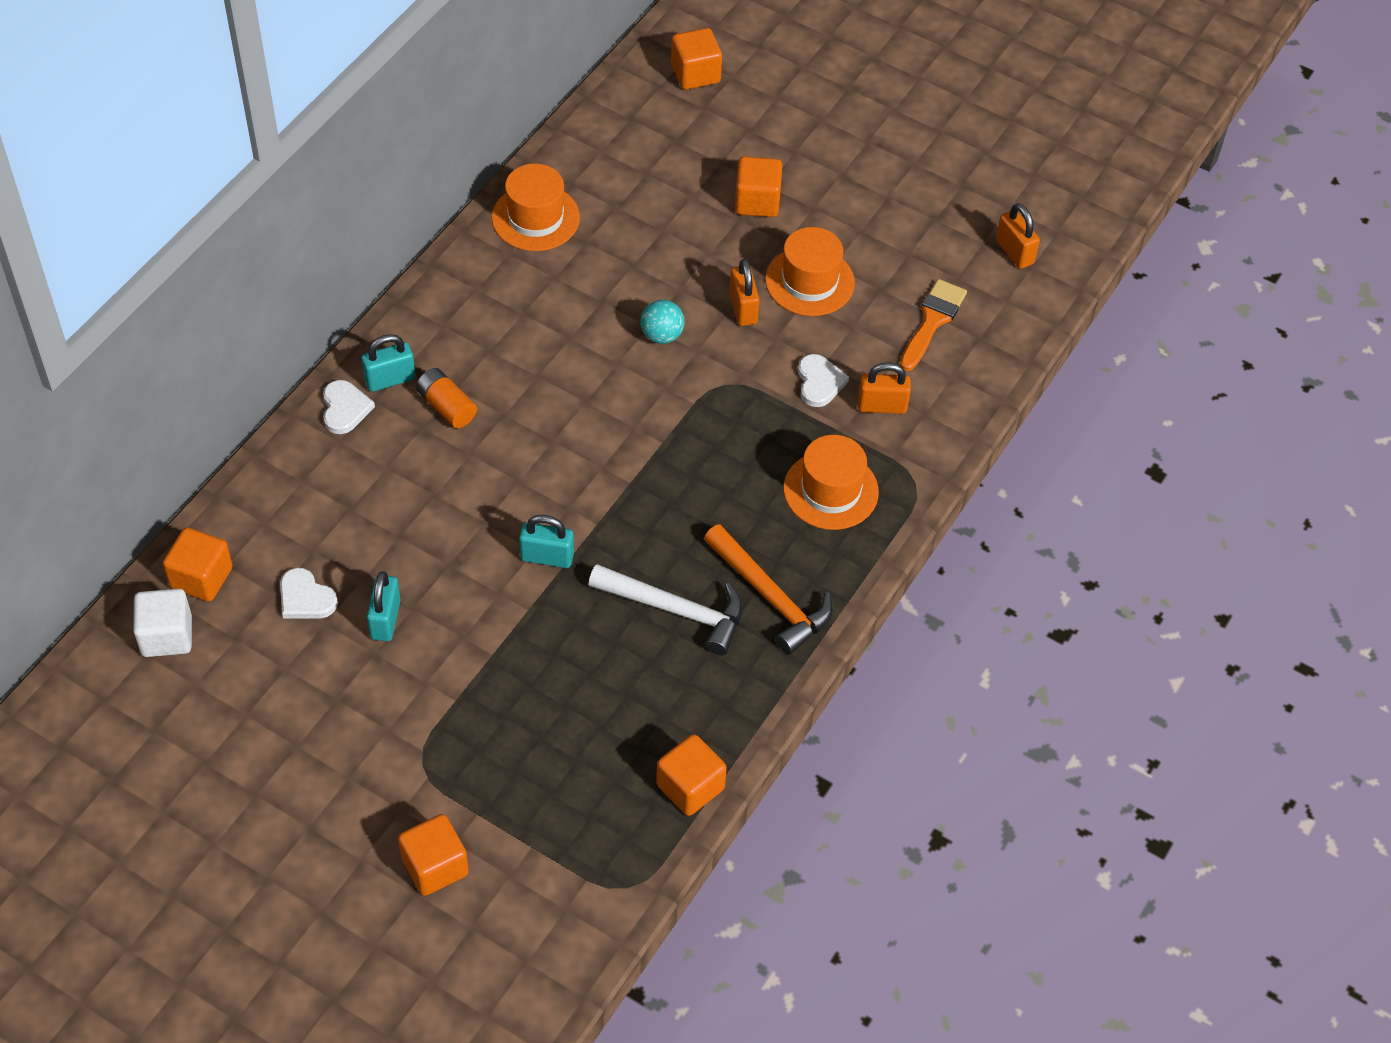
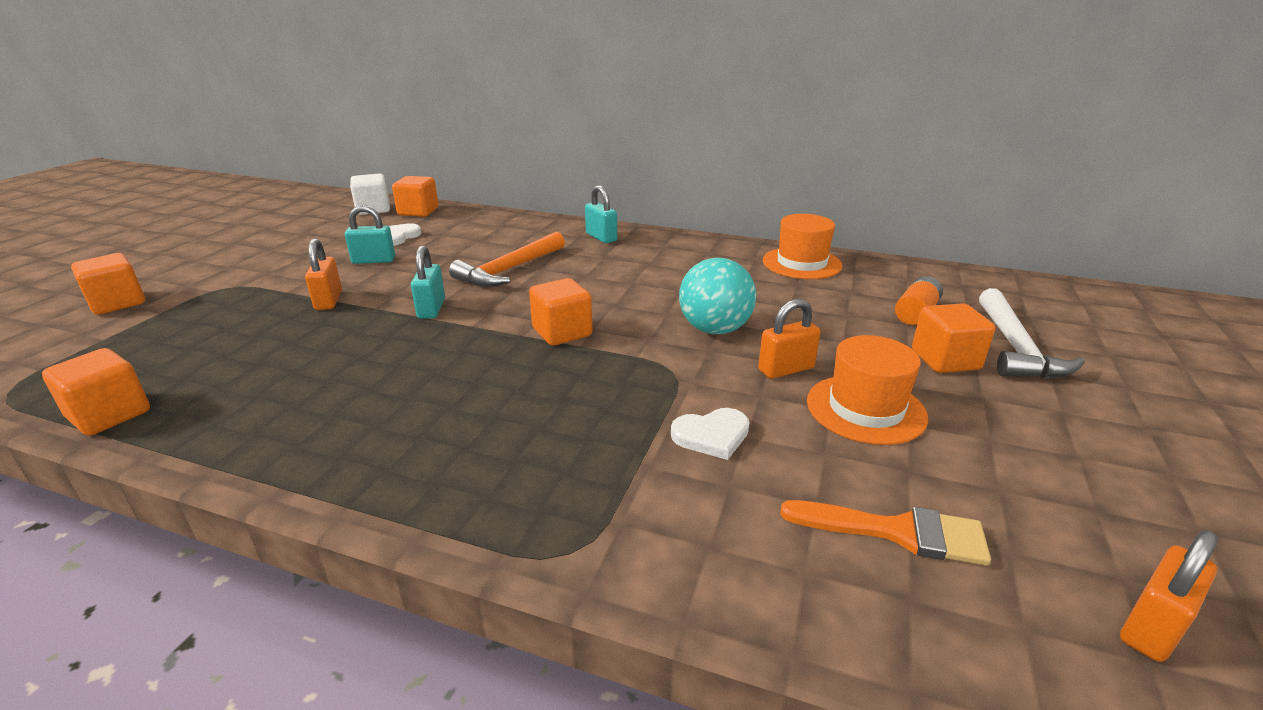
camera: 80 degrees right, 25 degrees down
(345, 409) = (568, 229): white heart -> none
(447, 406) = (583, 256): orange battery -> orange battery (916, 313)
(662, 335) = (714, 329): turquoise ball -> turquoise ball, size x1.63
(675, 610) = (358, 378): white hammer -> white hammer (1015, 347)
(695, 74) = (1065, 307): orange cube -> orange cube (562, 332)
(770, 596) = (366, 438): orange hammer -> orange hammer (510, 270)
(831, 490) = (538, 466): orange hat -> none
(882, 406) = (701, 497): orange padlock -> orange padlock (328, 300)

